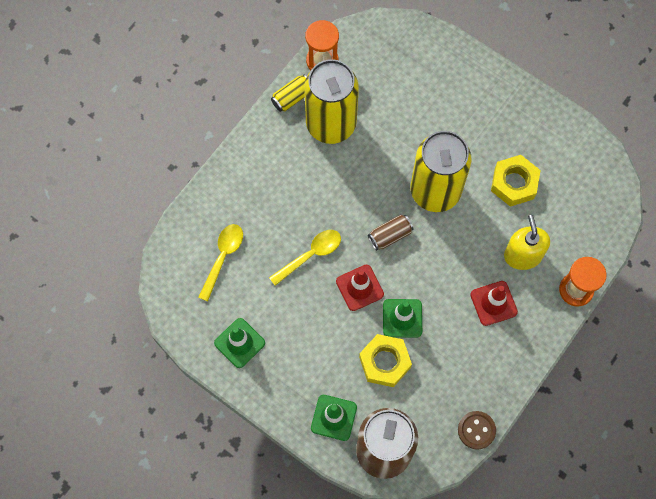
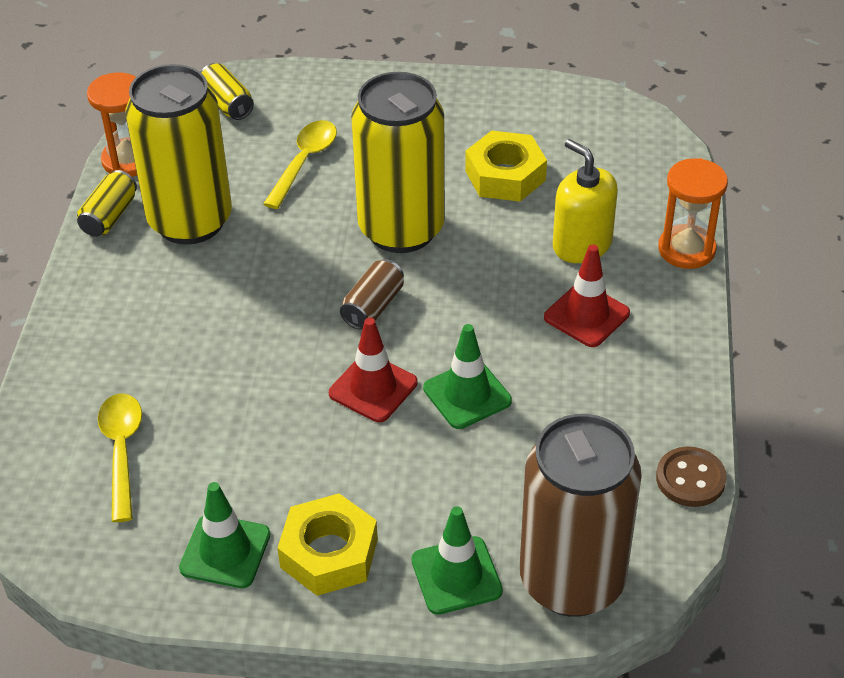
camera: 30 degrees left, 25 degrees down
(310, 255) = (266, 383): yellow spoon -> yellow spoon (304, 162)
(384, 362) = (482, 462): yellow nut -> yellow nut (329, 553)
(396, 45) = (227, 104): none -> yellow can

